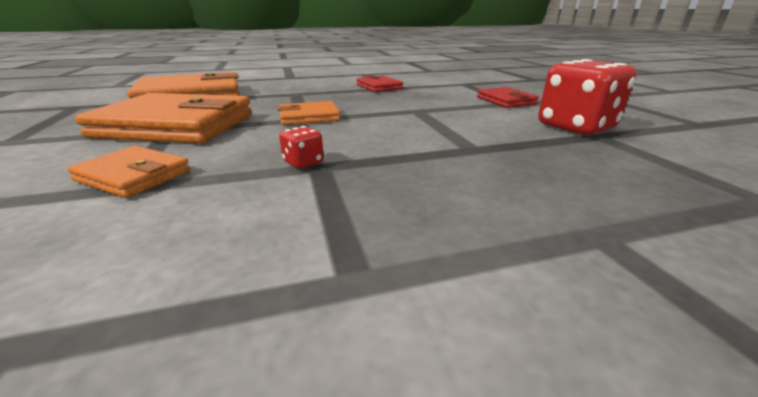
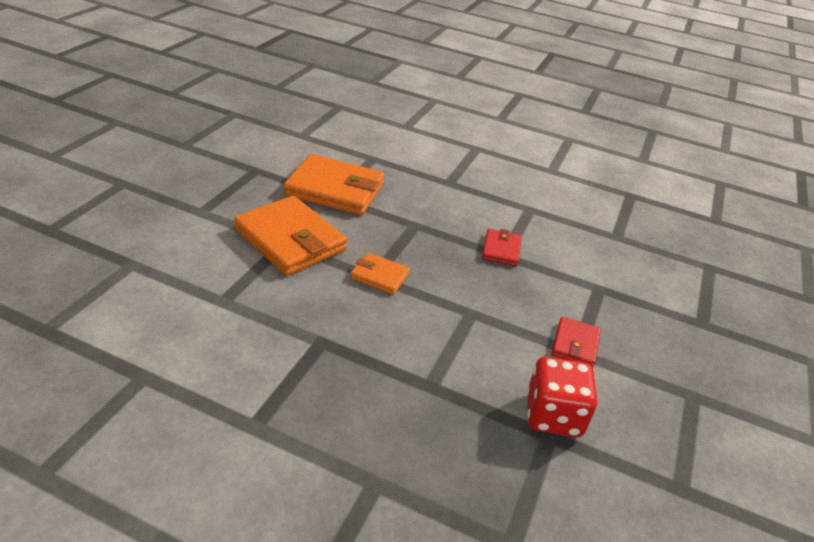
camera: 35 degrees right, 10 degrees up
(133, 176) = (232, 292): orange wallet -> none
(303, 162) = (317, 332): red dice -> none

